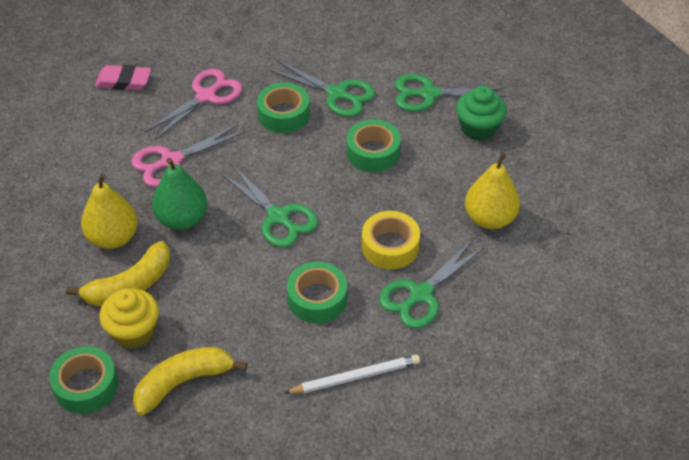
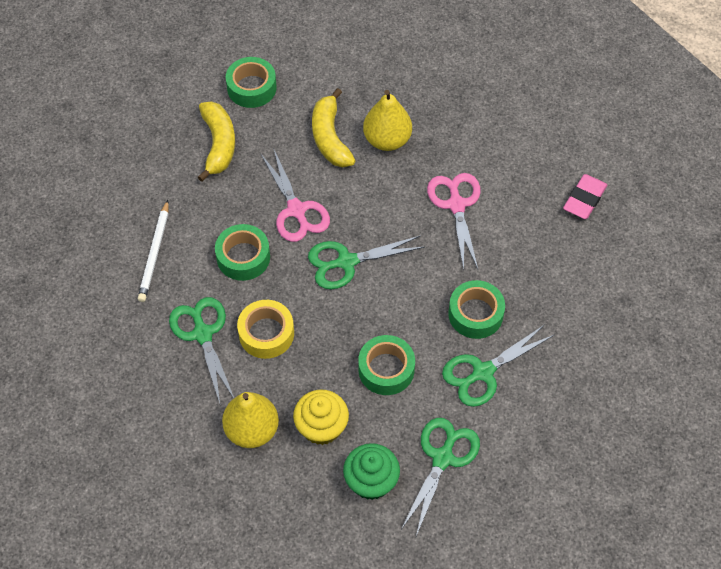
camera: 115 degrees right, 10 degrees up
(133, 331) = (283, 128): yellow cupcake -> yellow cupcake (321, 427)
(182, 219) = (382, 192): green pear -> none
(206, 96) = (532, 258): pink scissors -> pink scissors (296, 210)

